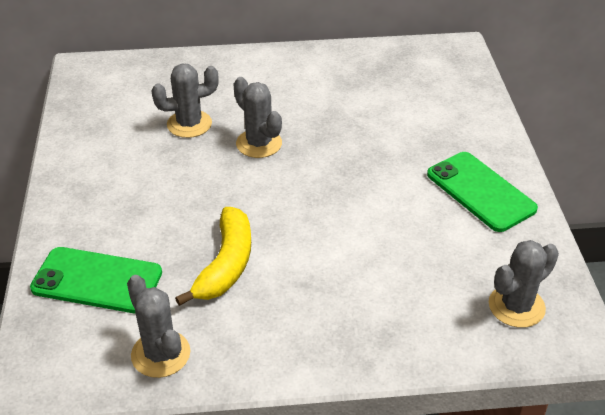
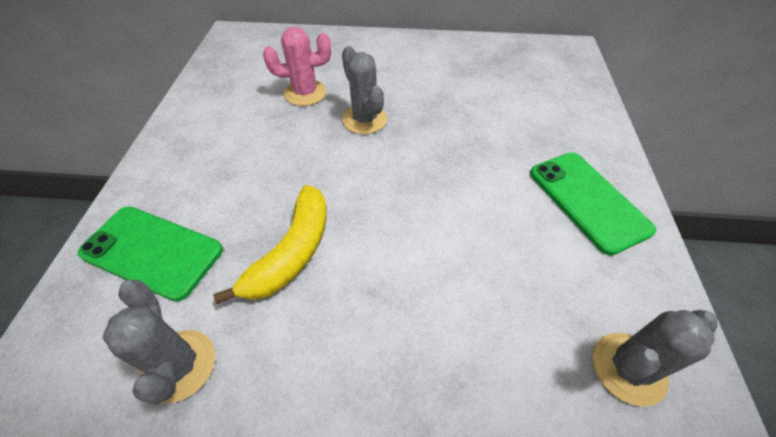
camera: 10 degrees right, 10 degrees up
(189, 124) = (305, 93): grey cactus -> pink cactus

